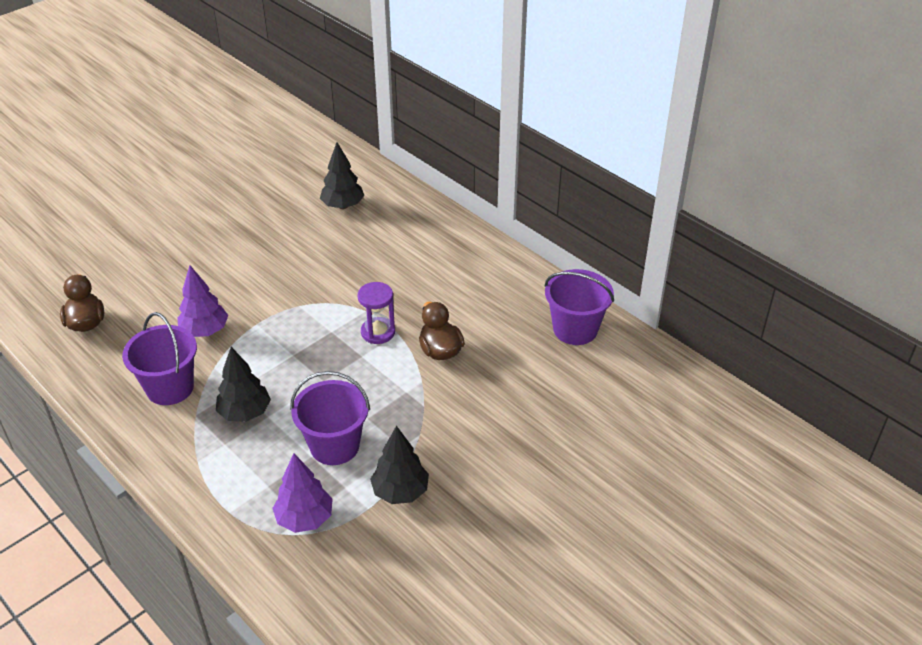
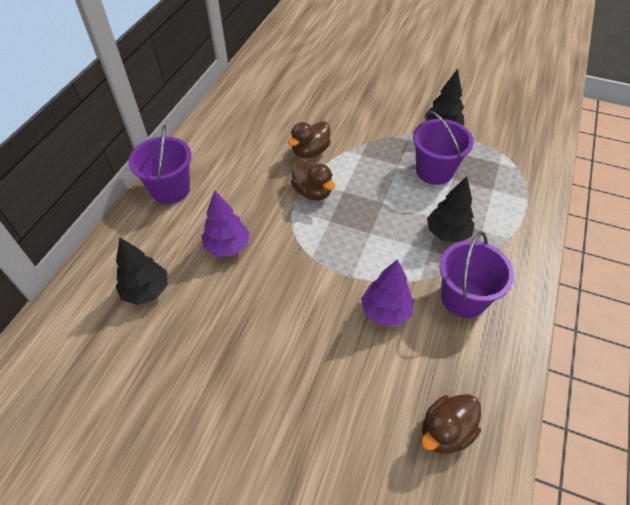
camera: 115 degrees left, 10 degrees up
(304, 518) = (498, 161): purple tree -> purple tree (227, 246)
(378, 332) = (312, 192): purple hourglass -> brown duck
(575, 329) = (249, 96): purple bucket -> purple bucket (170, 189)

